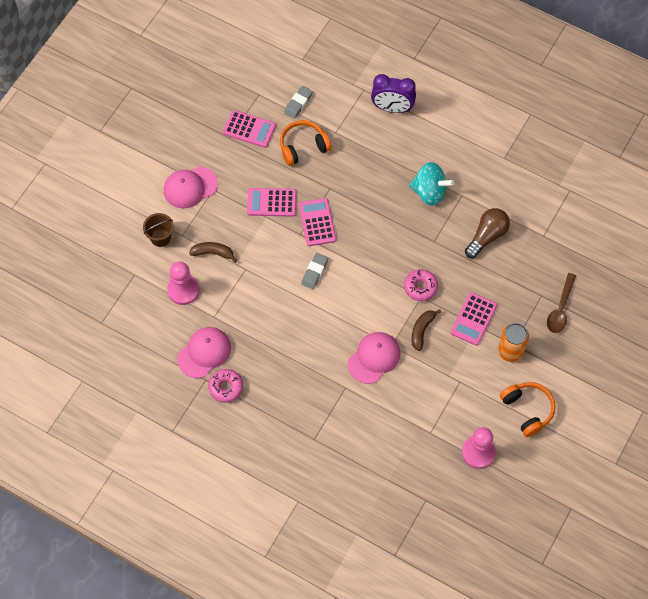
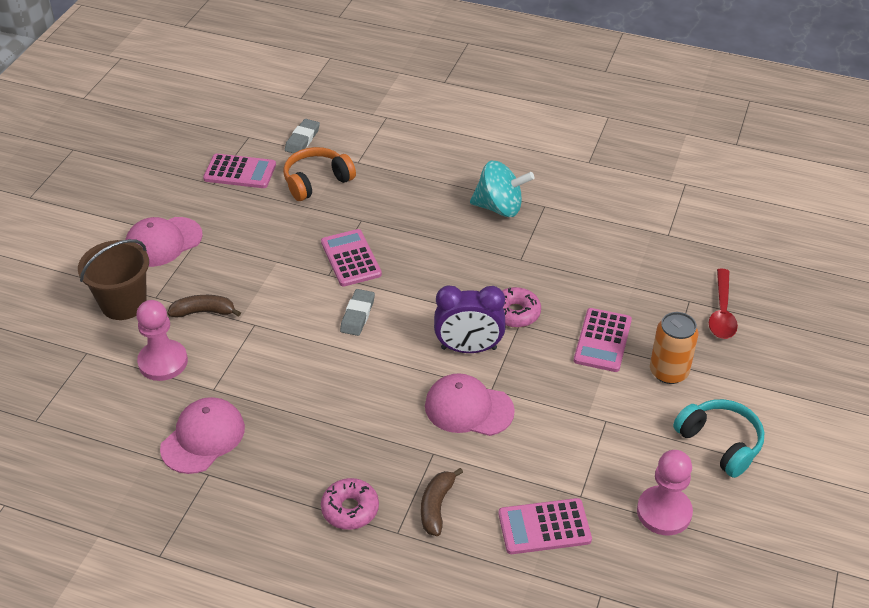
camera: 10 degrees left, 20 degrees down
(160, 237) = (123, 303): brown bucket -> brown bucket, size x1.51
(226, 387) = (243, 480): pink donut -> pink donut (350, 509)
(271, 202) = (282, 245): pink calculator -> pink calculator (544, 527)
(374, 358) = (468, 408): pink cap -> pink cap turned 105 degrees counterclockwise
(392, 108) = (428, 130): purple clock -> purple clock (468, 348)
(422, 330) = (531, 364): brown banana -> brown banana (436, 506)
(487, 236) = (592, 245): brown light bulb -> none
(527, 410) = (720, 443): orange headphones -> turquoise headphones
(560, 309) = (722, 312): brown spoon -> red spoon

